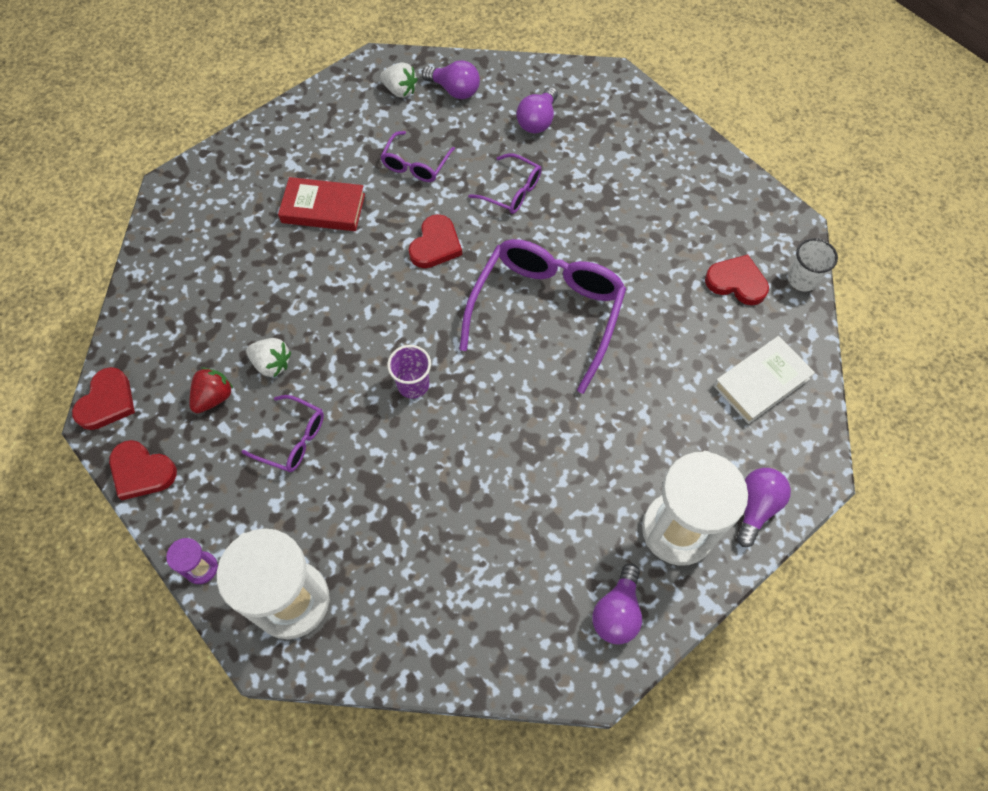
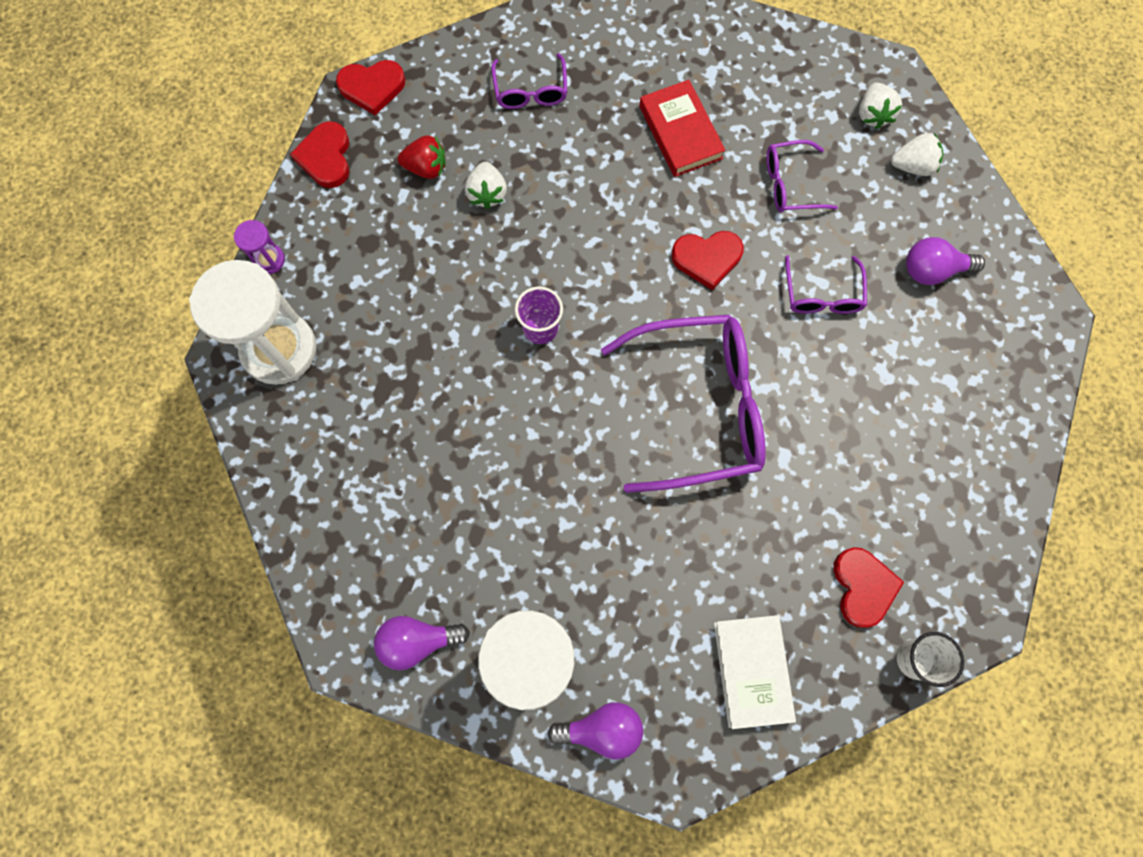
camera: 60 degrees right, 10 degrees up
(292, 439) = (424, 257): purple glasses -> purple glasses (530, 90)
(454, 90) = (912, 166): purple light bulb -> white strawberry
(761, 382) = (752, 671): white book -> white book turned 60 degrees clockwise

